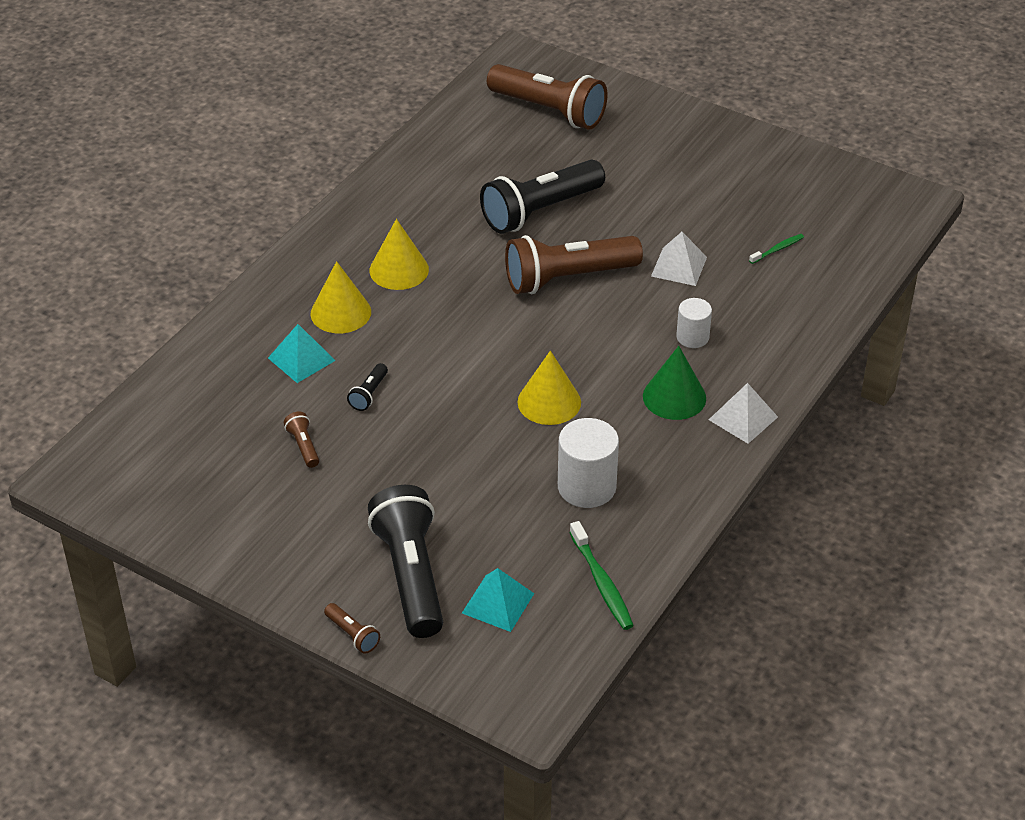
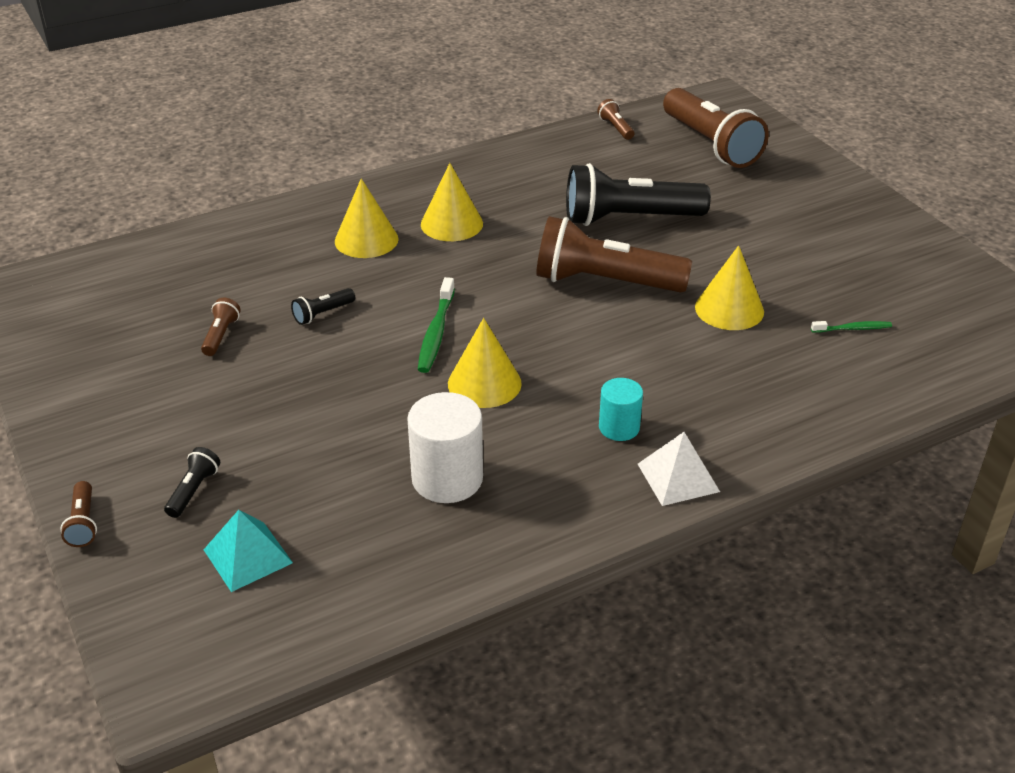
camera: 30 degrees right, 5 degrees down
(301, 359) = (294, 264): turquoise pyramid -> none
(410, 575) = (193, 490): black flashlight -> black flashlight, size x0.41
(456, 121) = (615, 128): none -> brown flashlight
(602, 583) = (372, 584): green toothbrush -> green toothbrush (436, 333)
(674, 397) = (619, 427): green cone -> turquoise cylinder
(679, 266) = (729, 309): white pyramid -> yellow cone
(692, 337) = (688, 378): white cylinder -> none

